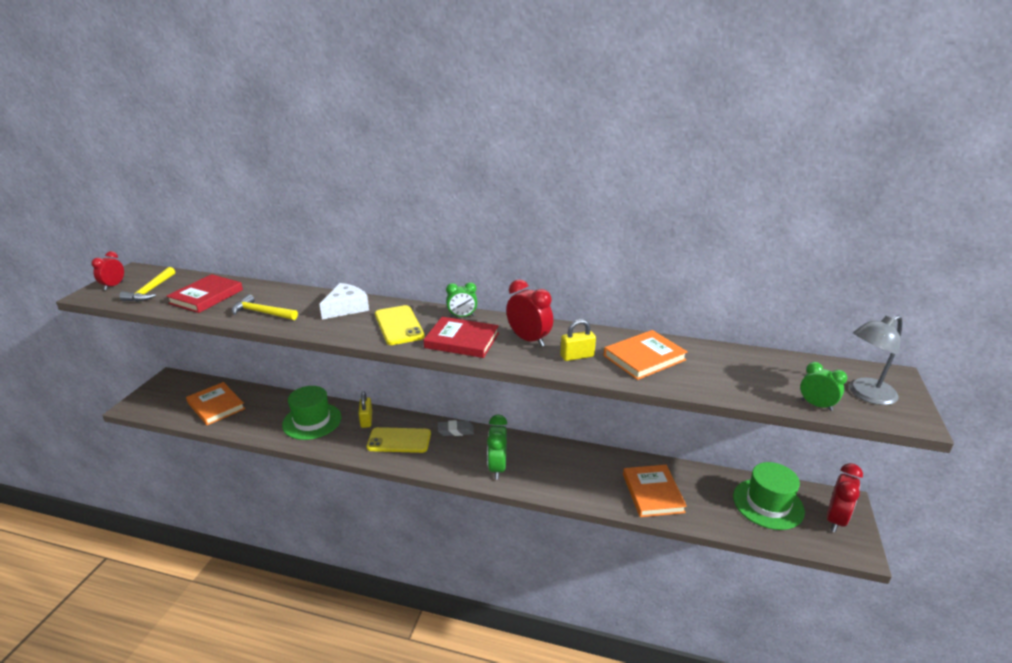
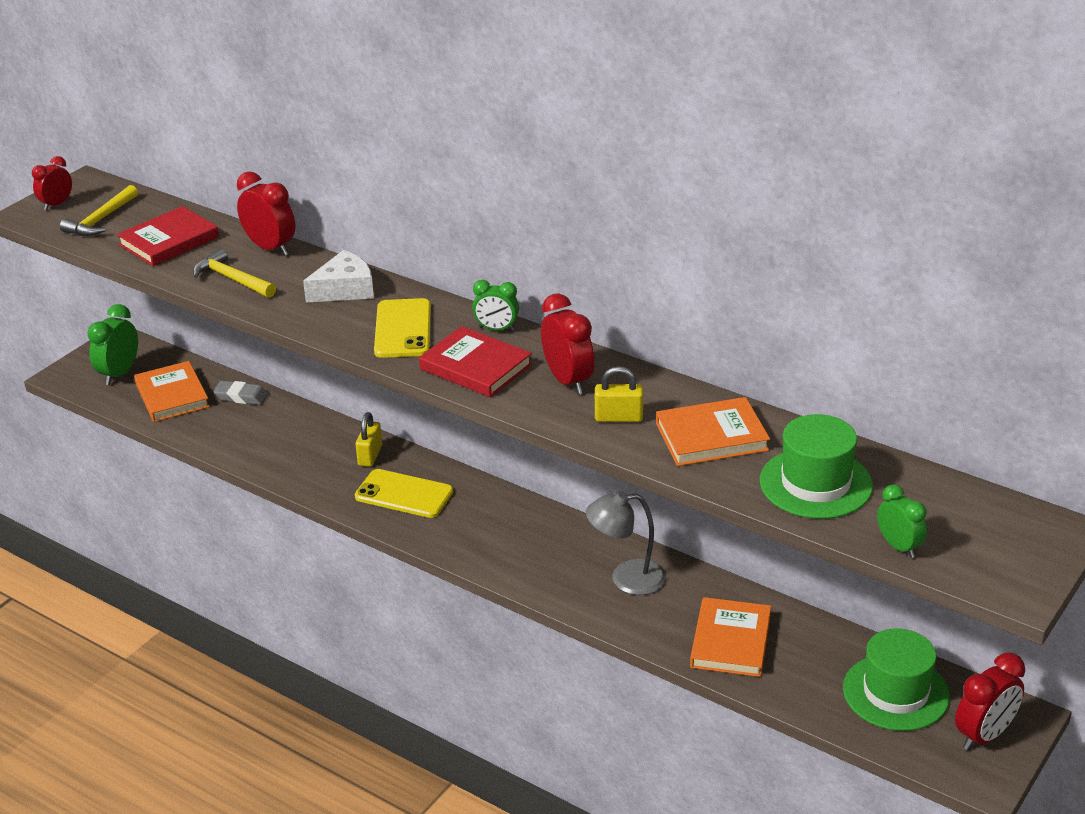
camera: 20 degrees right, 5 degrees up
(282, 291) = (270, 248): none -> red clock
(312, 421) = (294, 442): green hat -> green hat (815, 483)
(455, 431) = (490, 496): grey eraser -> grey eraser (241, 397)
(497, 468) = (525, 560): green clock -> green clock (119, 374)
(865, 394) = (986, 546): grey lamp -> grey lamp (626, 579)

